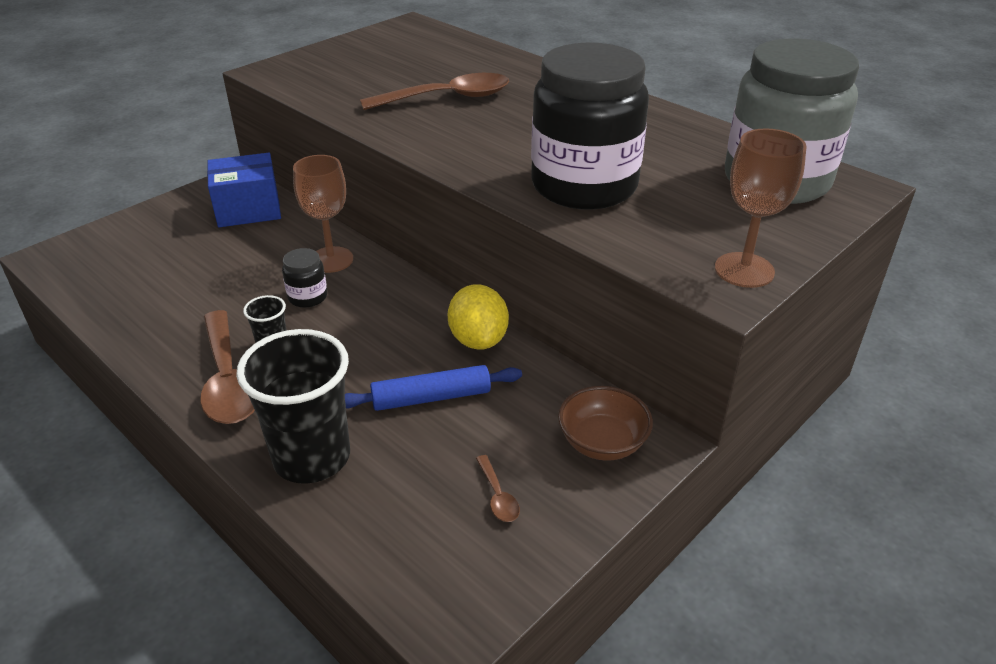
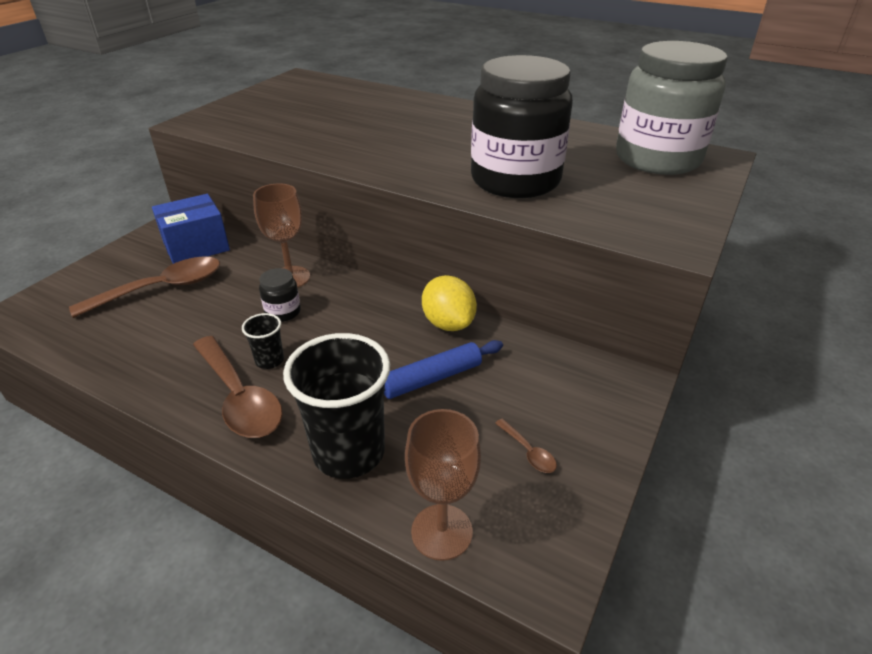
camera: 15 degrees left, 0 degrees up
(447, 98) = (363, 128): brown spoon -> brown spoon (162, 288)
(602, 443) = (590, 389): brown bowl -> none
(744, 270) = (679, 226): brown goblet -> brown goblet (441, 532)

